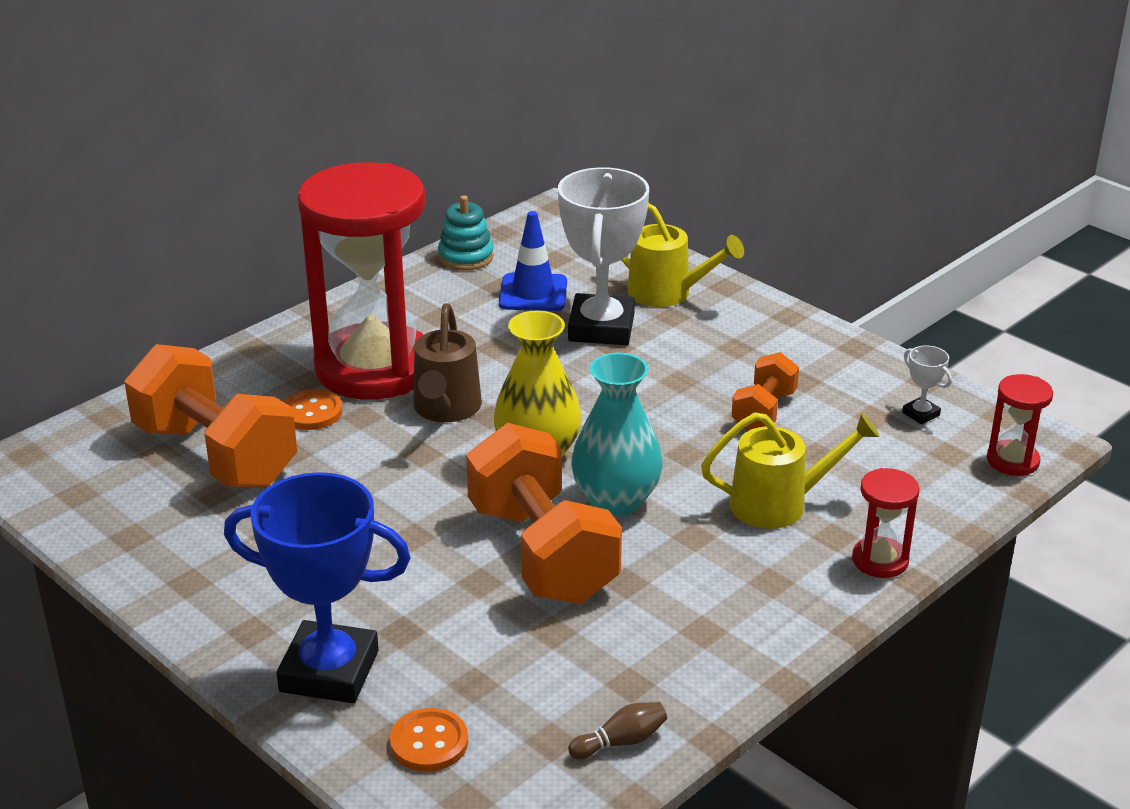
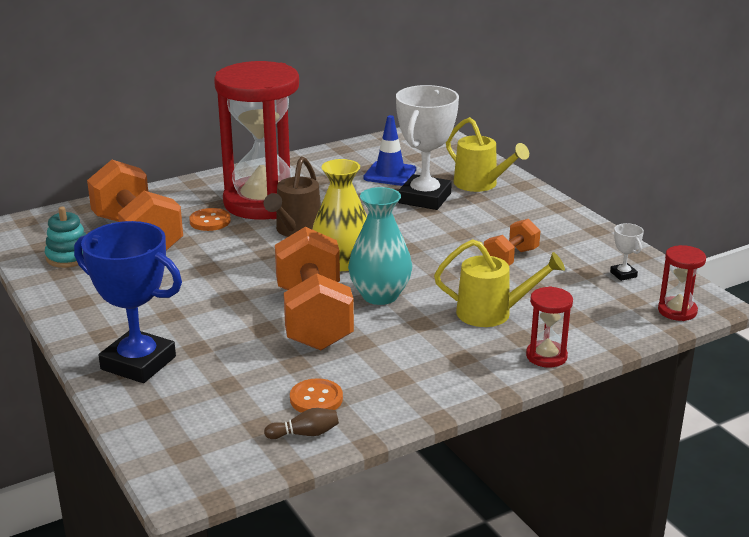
camera: 15 degrees right, 5 degrees down
(429, 742) = (178, 413): orange button -> orange button (316, 399)
(466, 257) = (357, 150): turquoise stacking toy -> turquoise stacking toy (69, 257)

